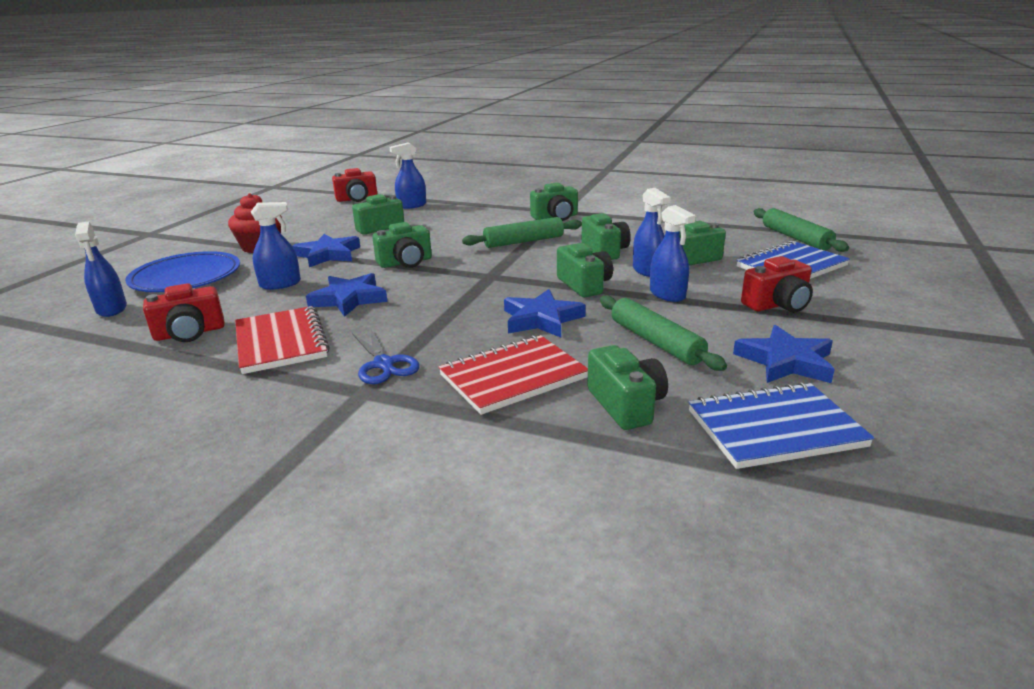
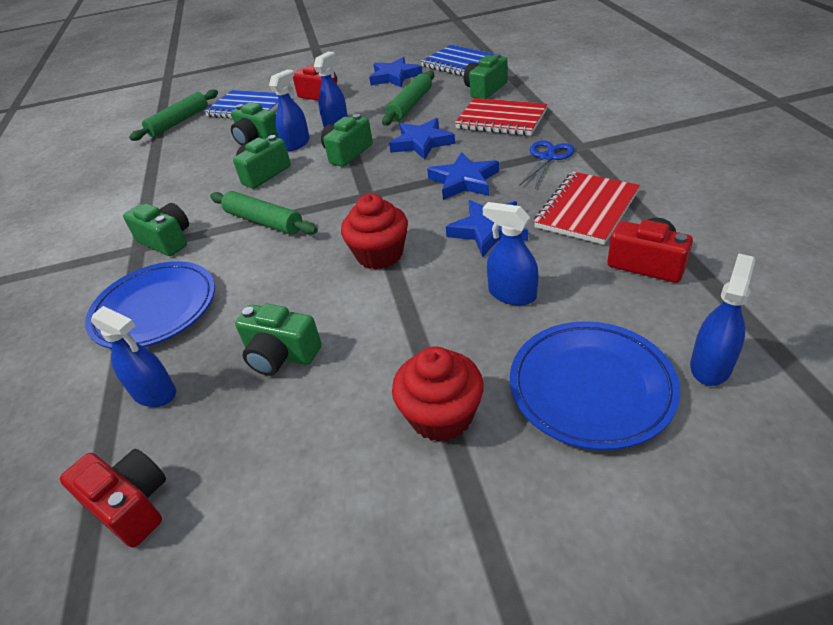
camera: 120 degrees left, 15 degrees up
(328, 255) = (408, 324): blue star -> blue star (464, 181)
(405, 262) = (379, 254): green camera -> red cupcake
(481, 210) = (155, 309): none -> blue plate

